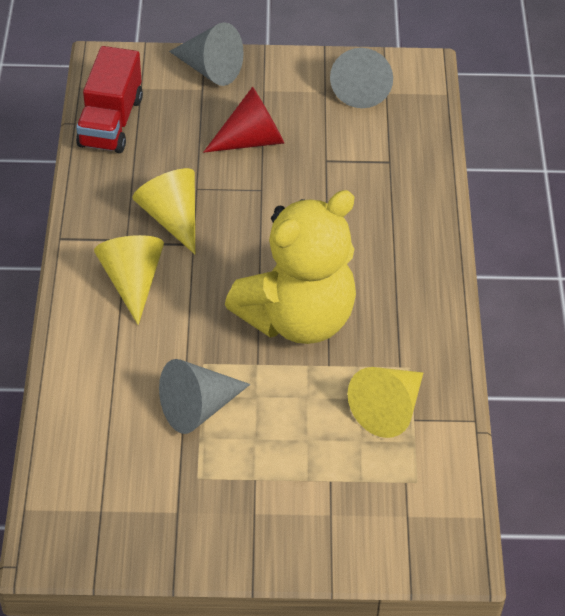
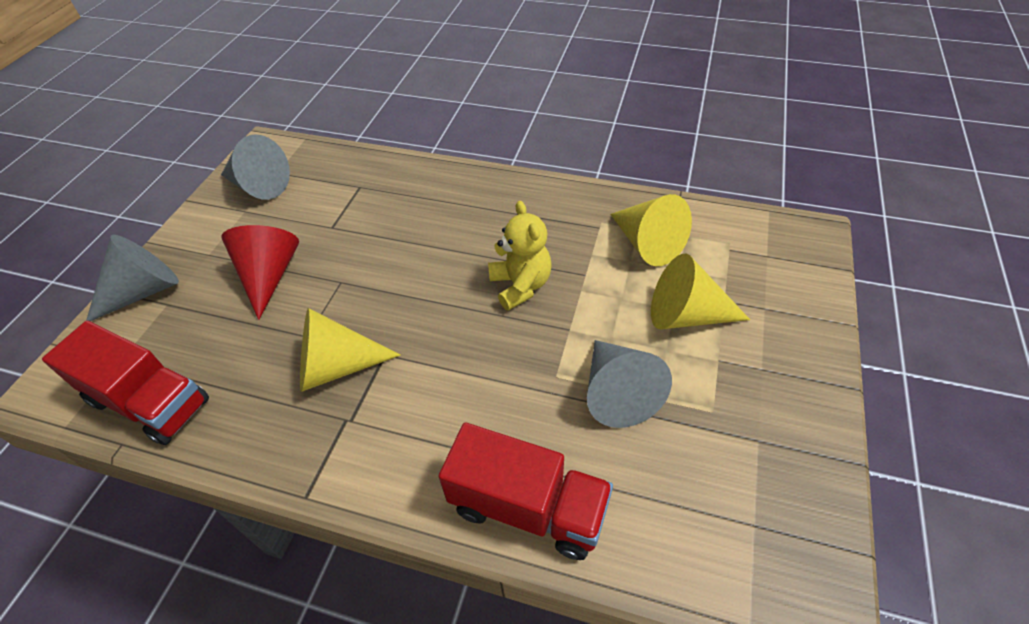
camera: 70 degrees left, 0 degrees up
(82, 367) = (528, 507): none -> red truck
(132, 281) = (413, 424): yellow cone -> yellow cone (686, 315)
(297, 318) = (520, 286): yellow teddy bear -> yellow teddy bear, size x0.51

